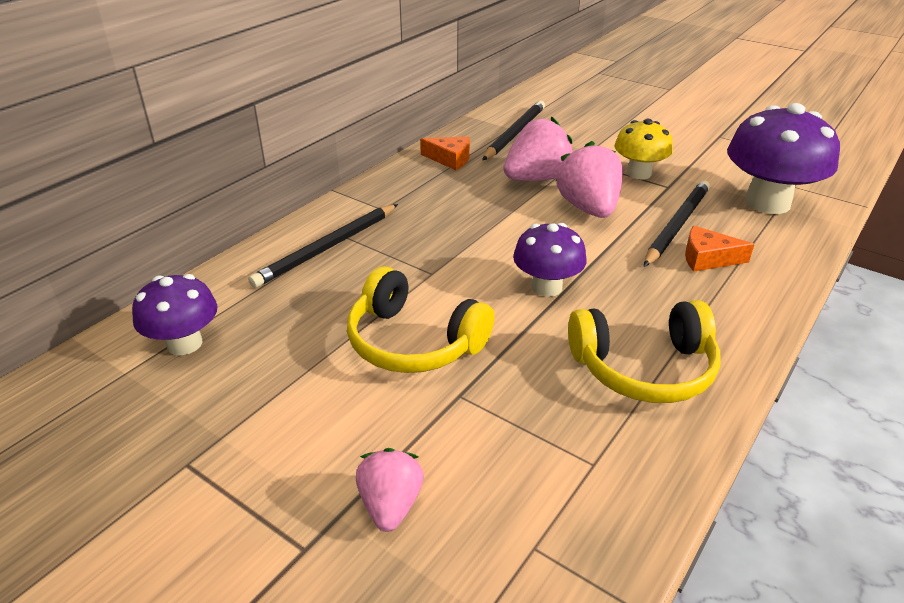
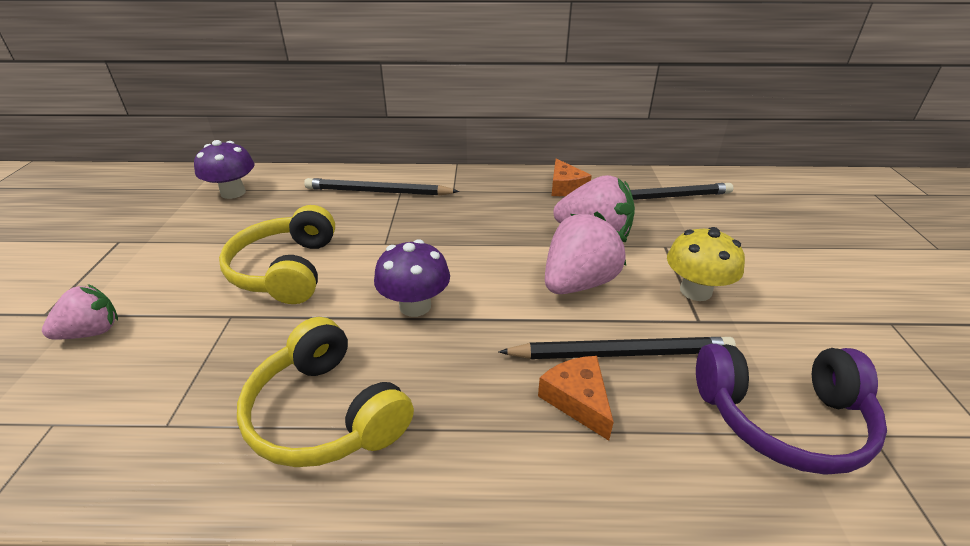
camera: 55 degrees right, 0 degrees up
(767, 203) = (782, 418): purple mushroom -> purple headphones

